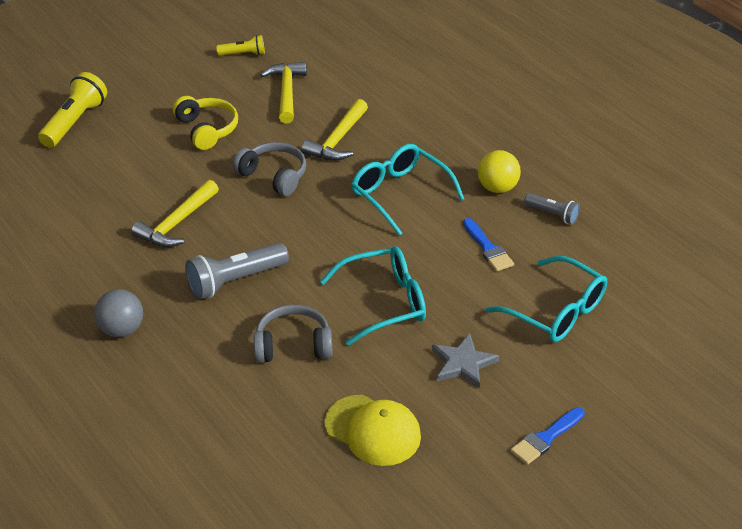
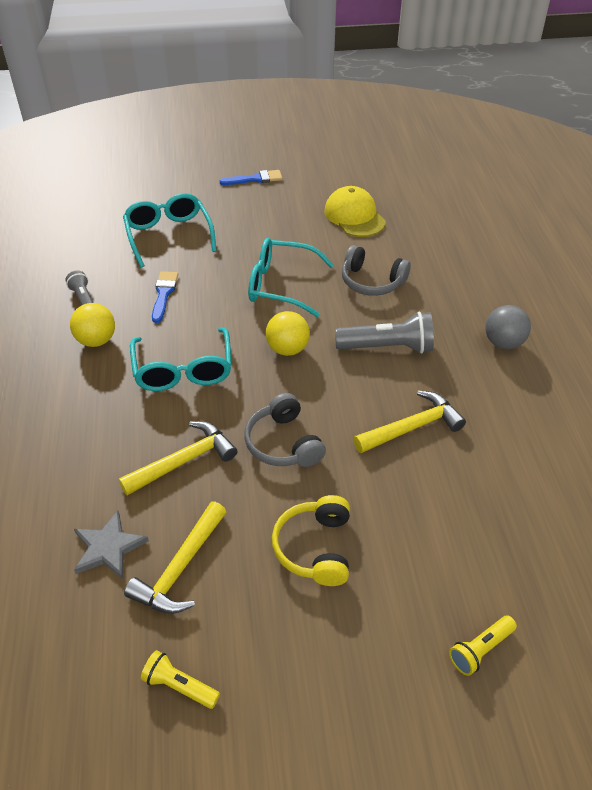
camera: 150 degrees left, 5 degrees up
(75, 122) = (480, 650): yellow flashlight -> yellow flashlight, size x0.57
(326, 244) = (287, 349): none -> yellow ball
(463, 363) = (264, 229): grey star -> grey star (108, 547)

